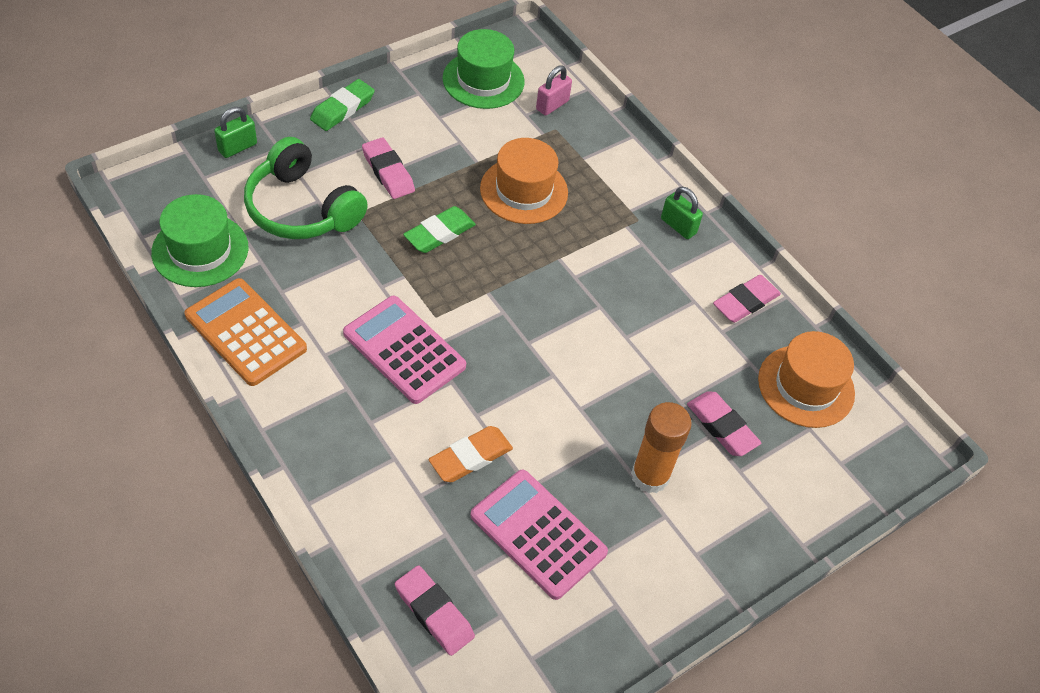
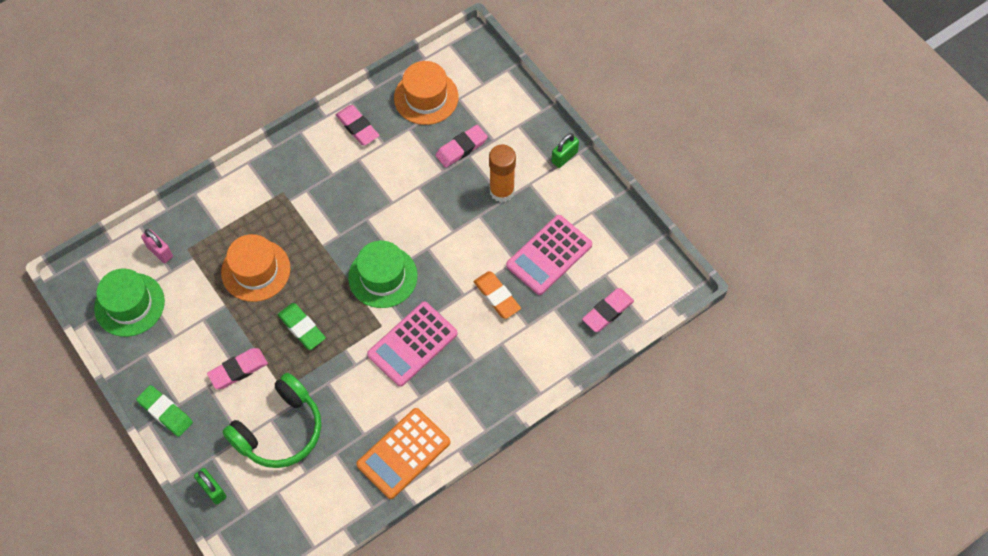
camera: 85 degrees left, 10 degrees up
(200, 250) = (326, 500): green hat -> green hat (383, 276)
(678, 226) = (288, 166): green padlock -> green padlock (564, 157)

